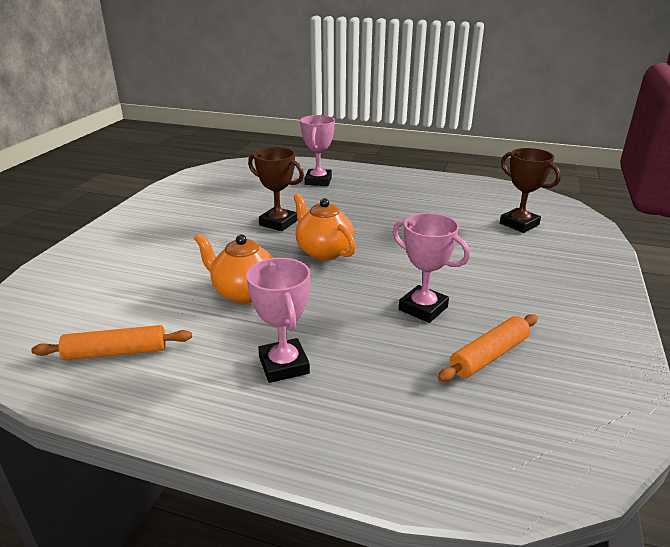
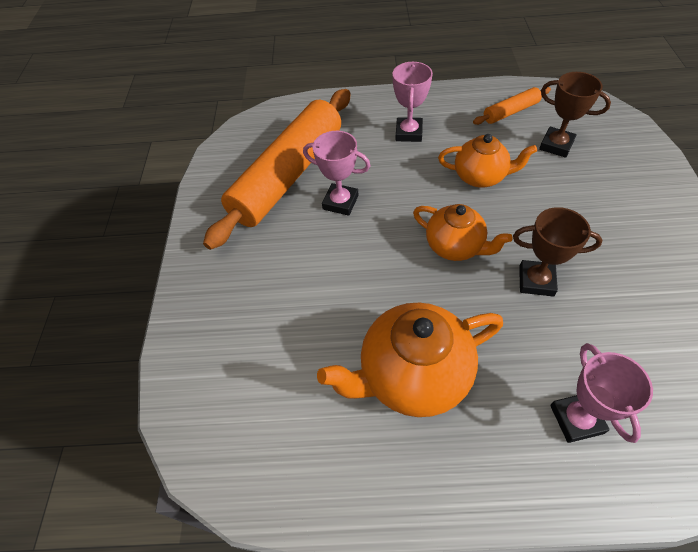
camera: 165 degrees right, 25 degrees up
(284, 365) = (408, 133): pink trophy -> pink trophy turned 45 degrees clockwise
(406, 206) = (412, 375): none -> orange teapot
(489, 356) = (288, 175): orange rolling pin -> orange rolling pin, size x2.34
(519, 224) = (263, 374): brown trophy -> brown trophy (556, 145)

